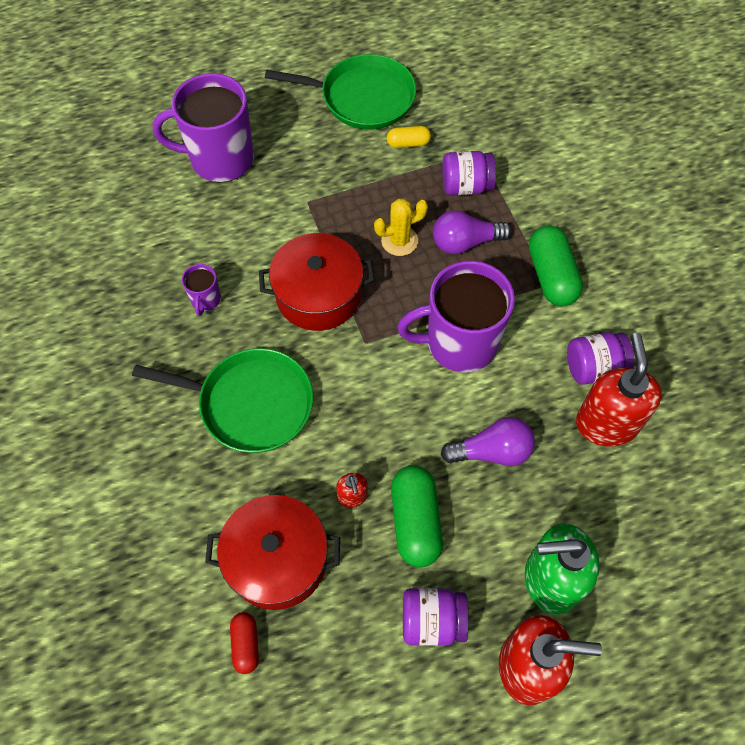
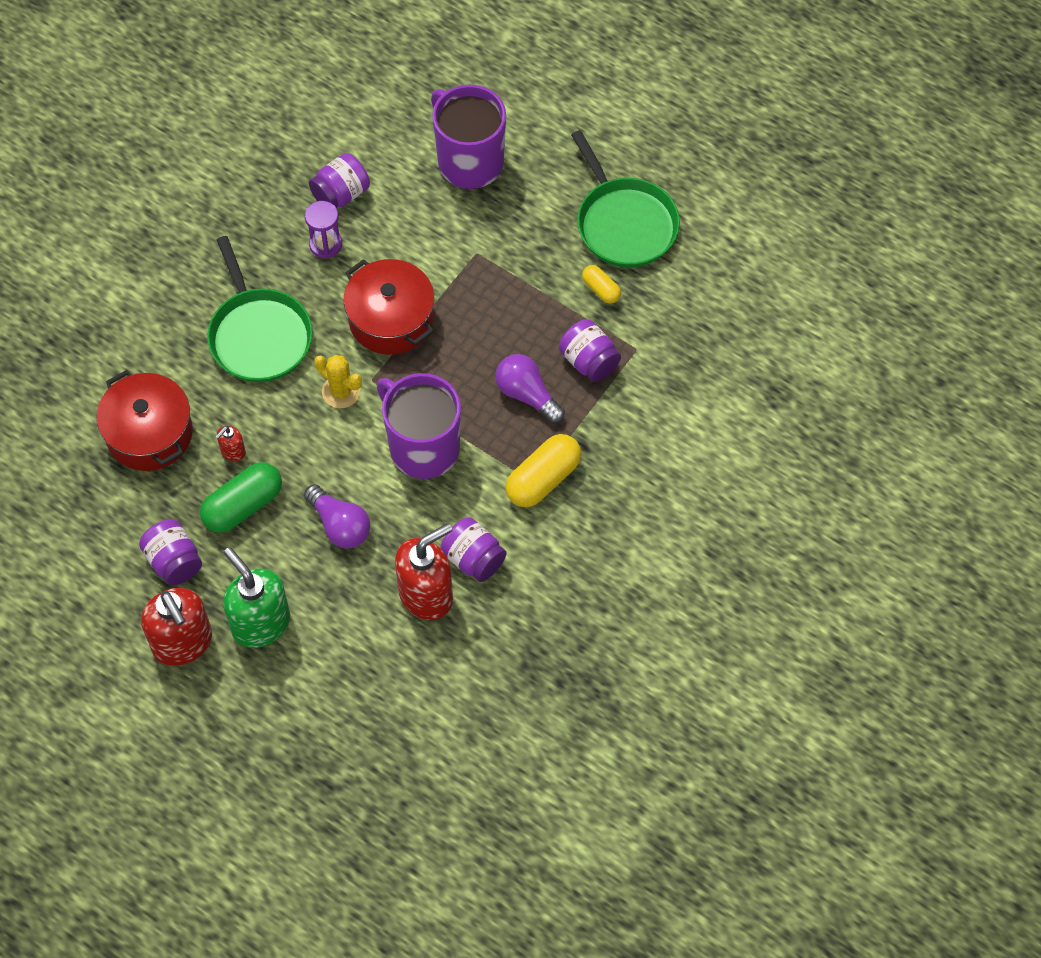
camera: 55 degrees right, 0 degrees up
(168, 261) = (341, 194): none -> purple jar
(205, 300) = (325, 244): purple mug -> purple hourglass
(246, 644) = (76, 453): red capsule -> none
(399, 241) = (490, 345): yellow cactus -> yellow cactus (341, 391)
(551, 276) = (543, 479): green capsule -> yellow capsule

